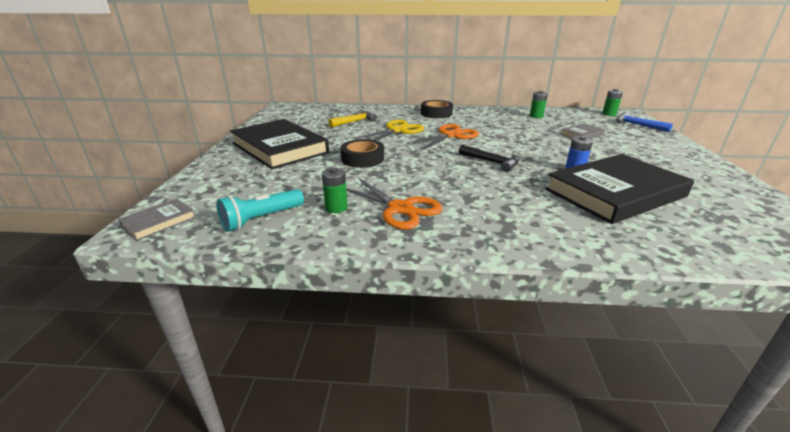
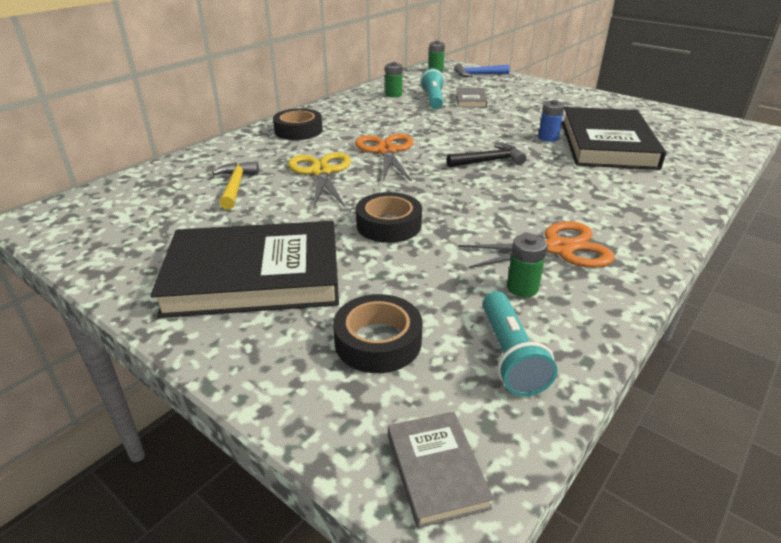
camera: 55 degrees left, 5 degrees up
(248, 185) = (378, 341): none -> black tape
(555, 126) = (433, 100): none -> turquoise flashlight

